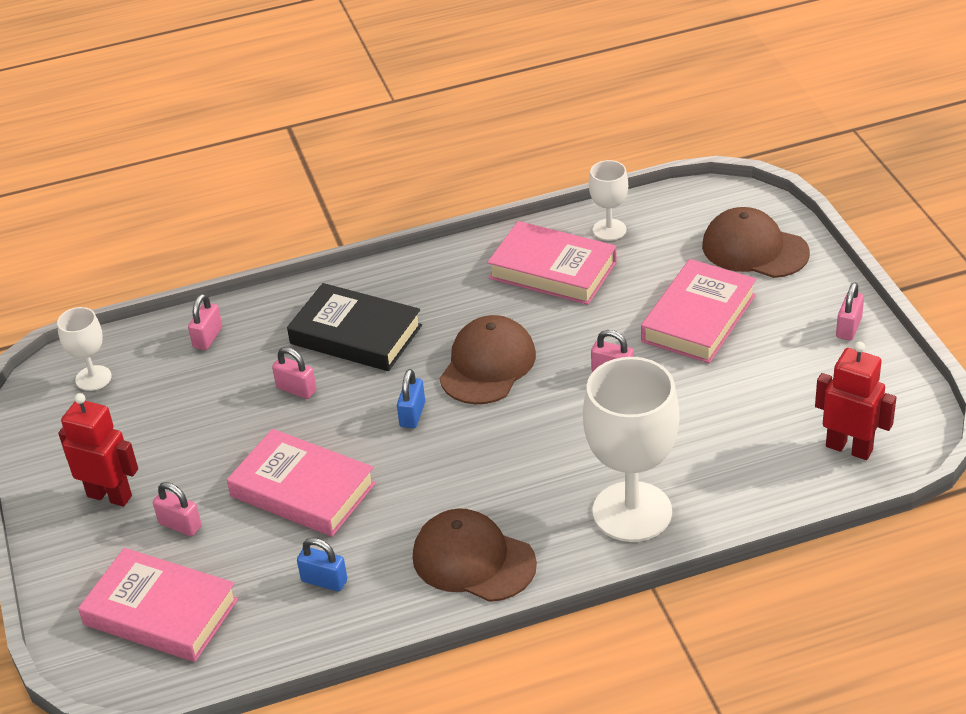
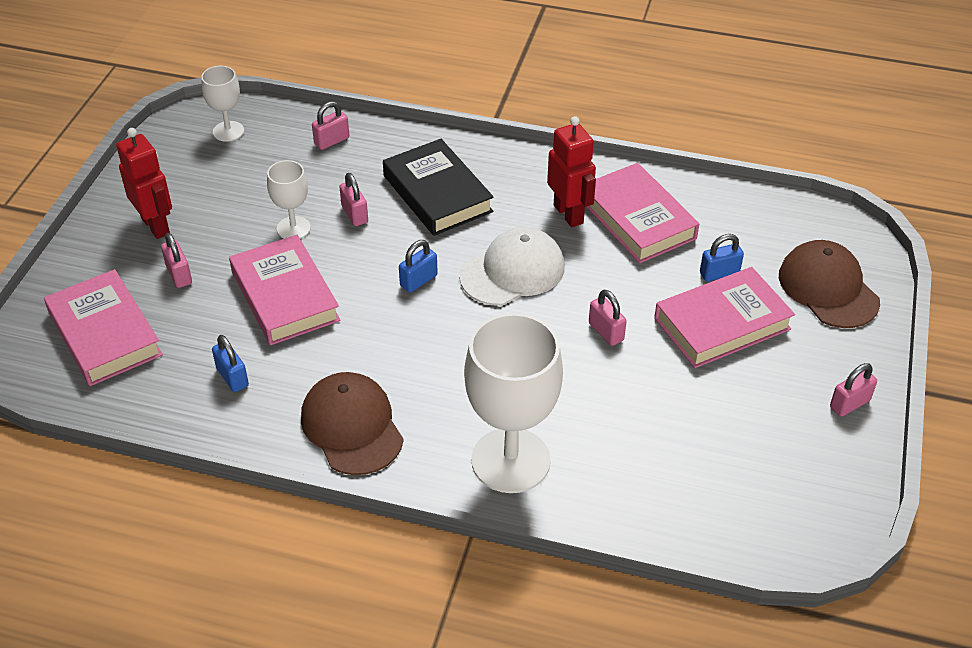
camera: 30 degrees right, 5 degrees up
(488, 365) = (512, 271): brown cap -> white cap
(609, 230) = (716, 208): white goblet -> white goblet (293, 228)
(660, 280) = (719, 273): none -> blue padlock
(849, 448) = (748, 514): red robot -> red robot (569, 214)

